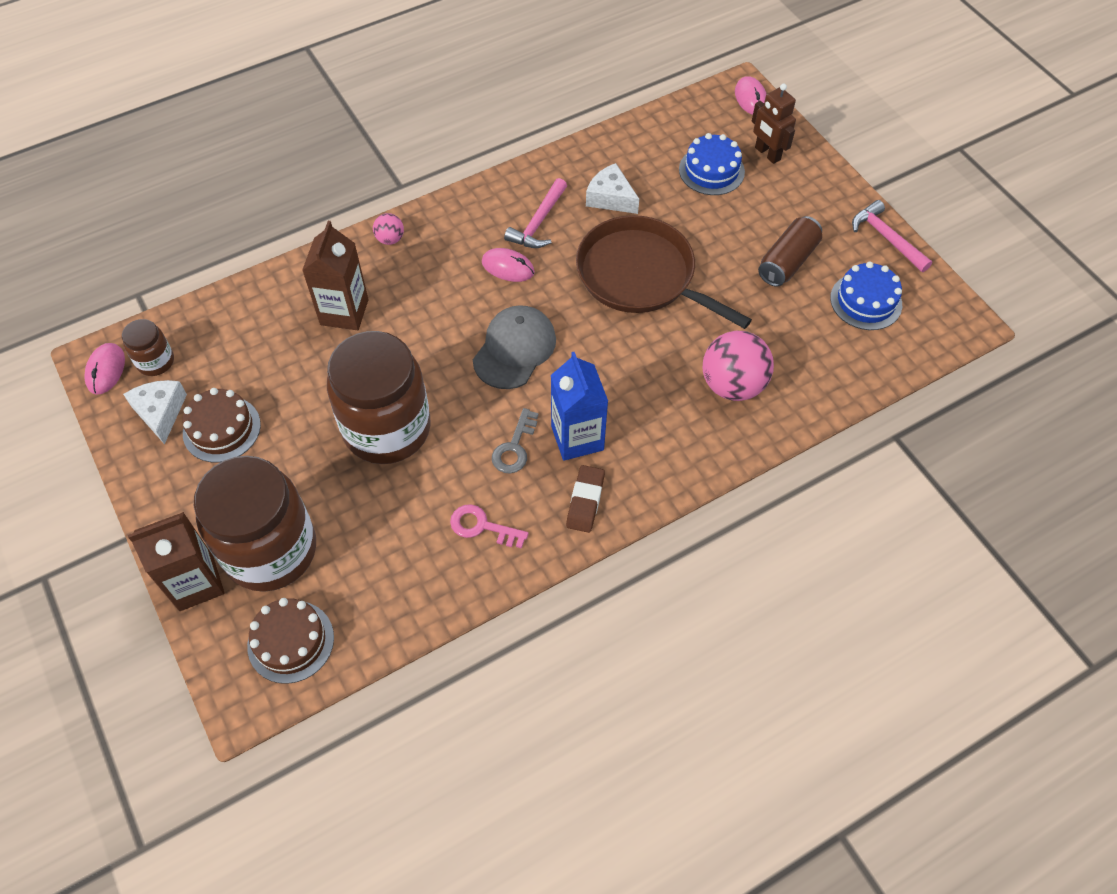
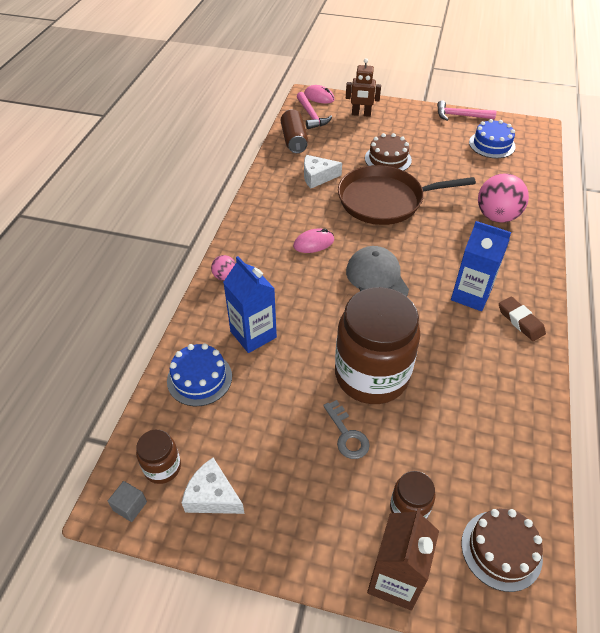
camera: 45 degrees left, 10 degrees down
(106, 370) = (130, 506): pink mouse -> grey cube
(221, 429) = (271, 467): brown cake -> brown cake (388, 159)
(270, 550) = (409, 508): brown jar -> brown jar, size x0.45
(344, 312) = (253, 334): brown carton -> blue carton
(482, 526) = (496, 379): pink key -> none
(514, 447) = (450, 325): grey key -> grey key (347, 435)
(538, 222) = (297, 211): pink hammer -> pink hammer (311, 116)
(711, 170) = (347, 136): blue cake -> blue cake (199, 378)
(787, 261) = (437, 150): brown can -> brown can (294, 140)

